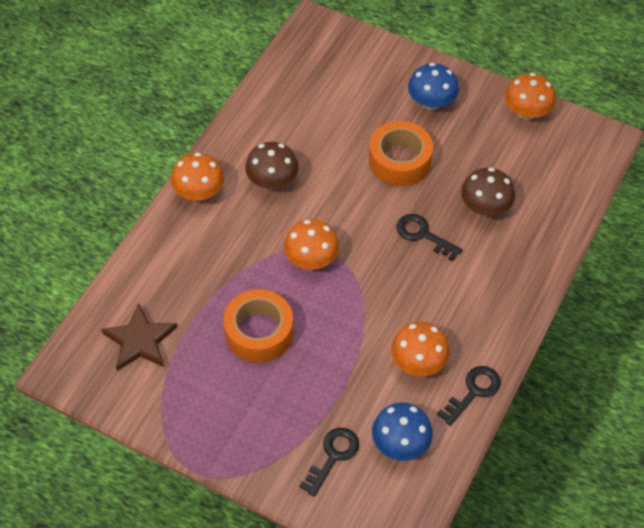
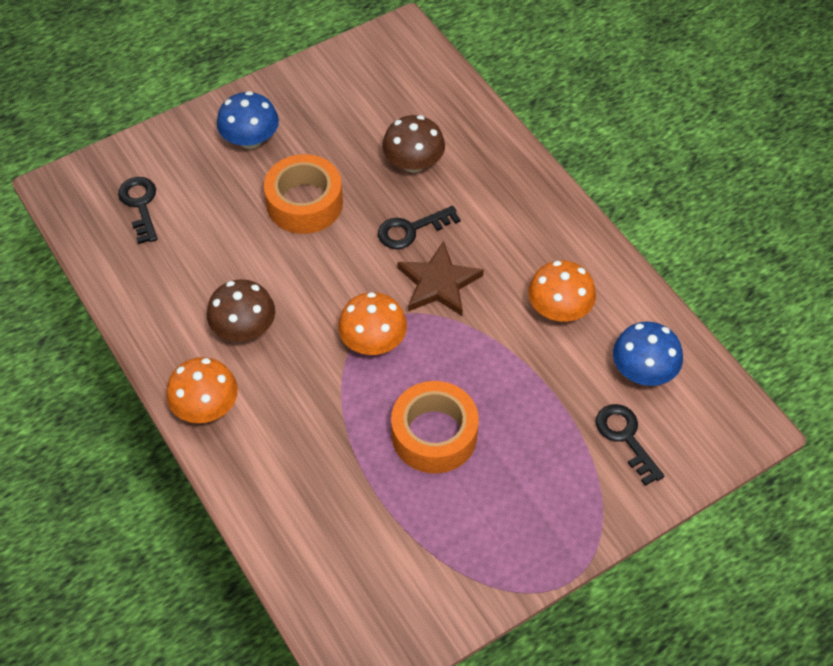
camera: 60 degrees left, 0 degrees up
(140, 341) = (369, 561): brown star -> brown star (439, 283)
(473, 392) = (620, 281): black key -> black key (140, 205)
(527, 112) = (324, 72): orange mushroom -> none

